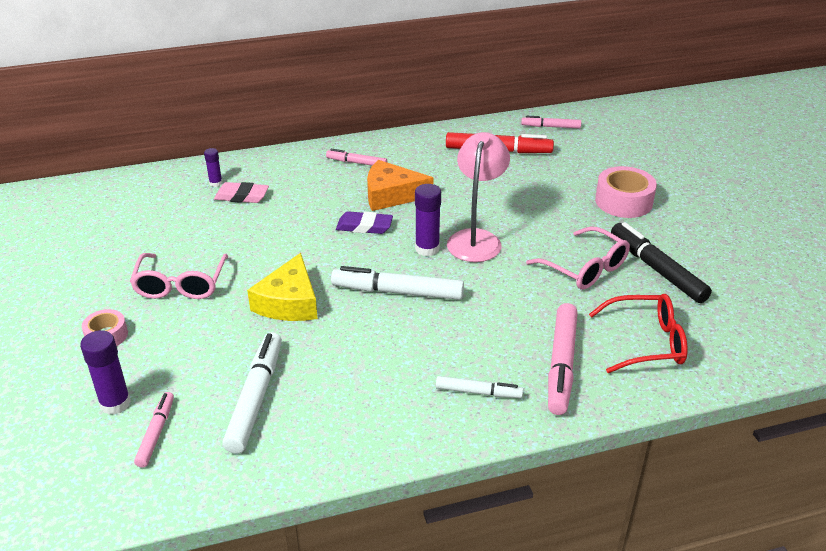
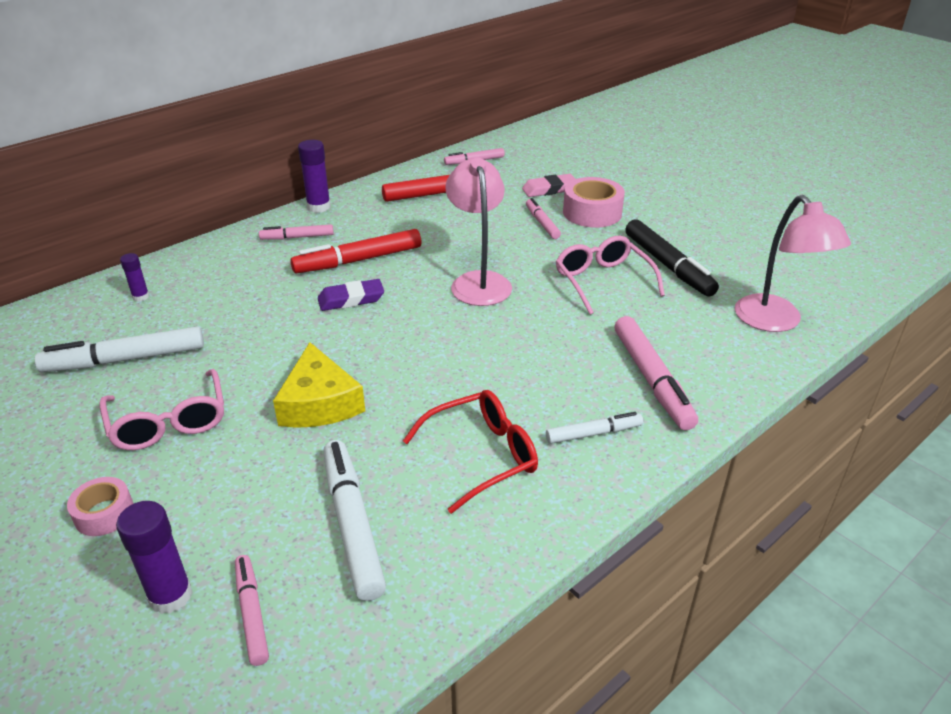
camera: 25 degrees left, 0 degrees up
(242, 196) = (183, 303): pink eraser -> pink eraser (549, 189)
(391, 195) = (358, 260): orange cheese -> red marker
(397, 292) = (435, 356): white marker -> white marker (125, 359)
(427, 249) = (435, 304): purple glue stick -> purple glue stick (318, 207)
(569, 200) = (542, 223): none -> pink marker
(584, 268) = (603, 282): pink glasses -> pink glasses turned 135 degrees counterclockwise
(645, 342) = (710, 335): red glasses -> red glasses (481, 456)
(657, 269) = (668, 265): black marker -> black marker turned 150 degrees counterclockwise
(718, 349) = (775, 322): none -> pink lamp

